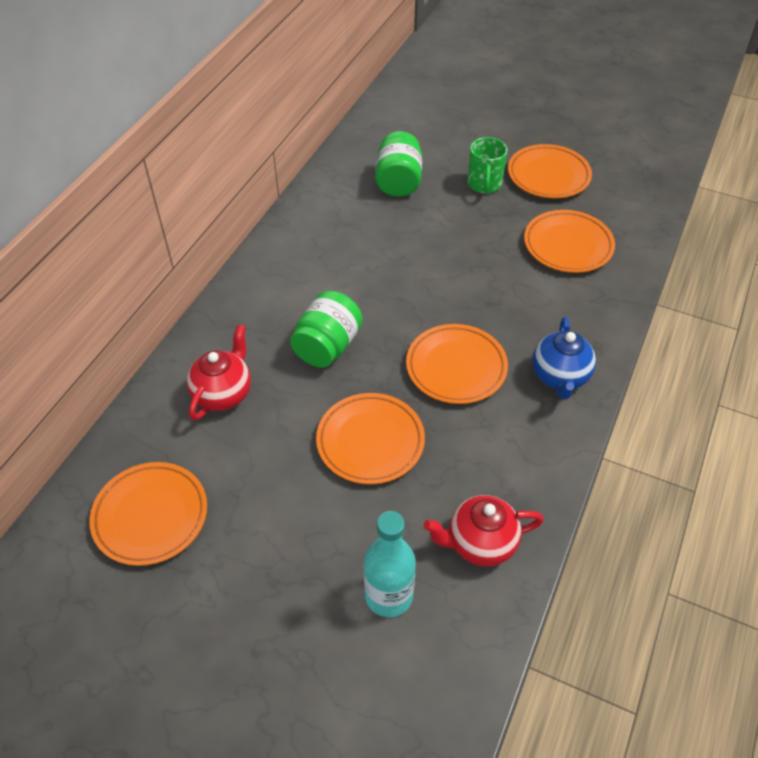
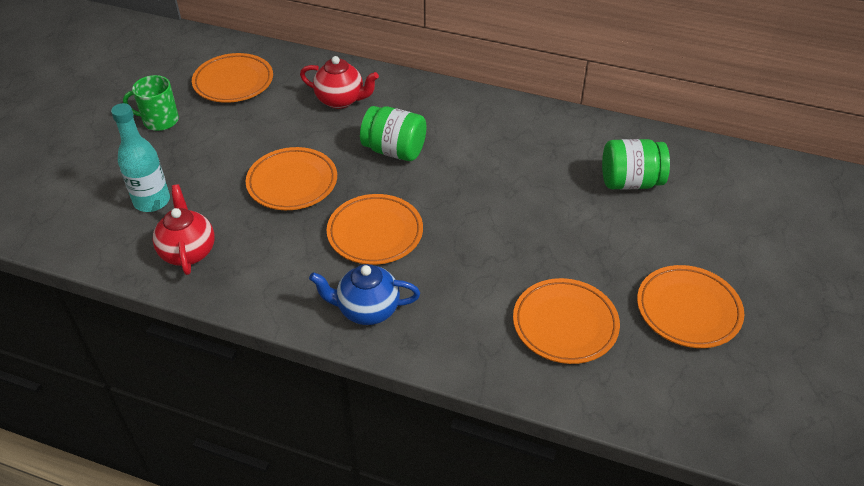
camera: 85 degrees right, 5 degrees down
(484, 184) = (651, 251): green mug -> green mug (160, 120)

